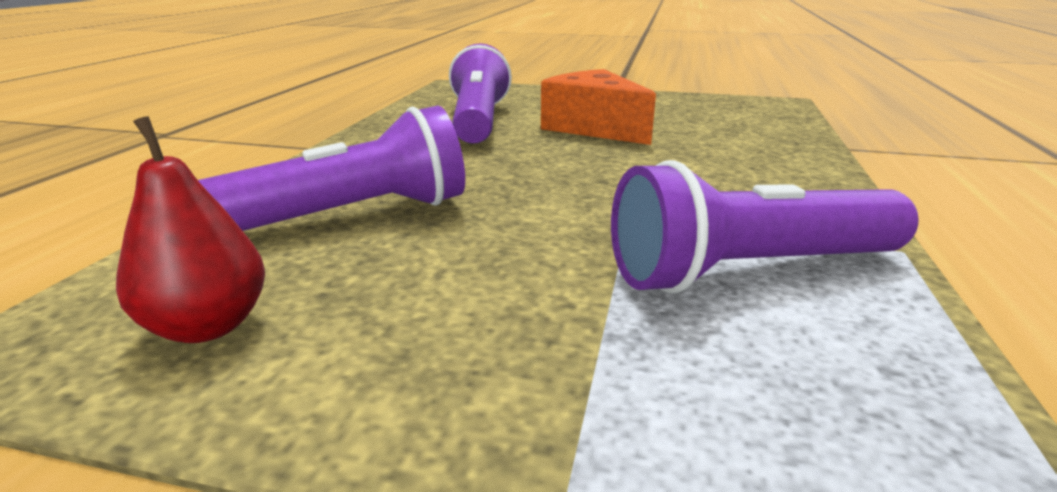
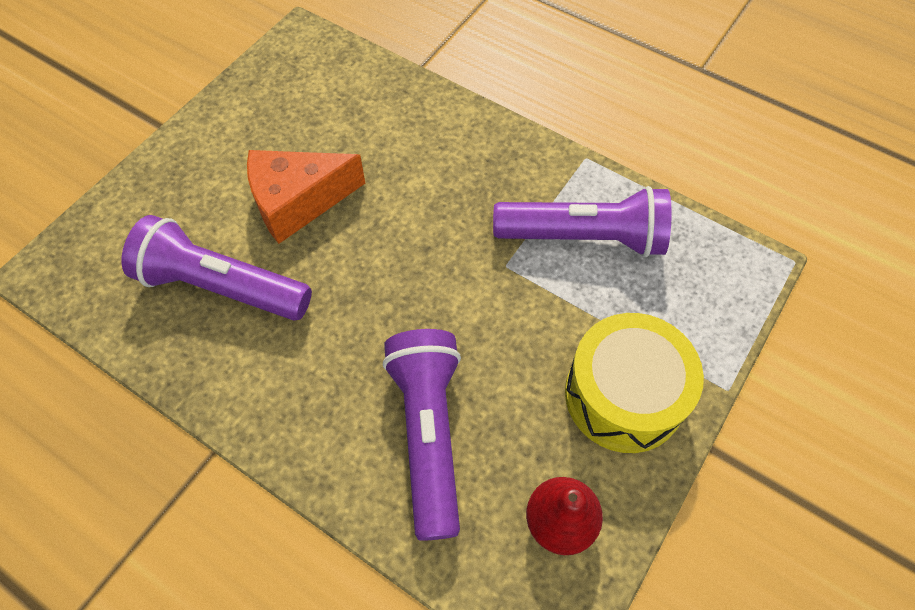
camera: 70 degrees left, 35 degrees up
(467, 356) = (624, 395): none -> yellow drum
(749, 270) = (584, 238): purple flashlight -> purple flashlight turned 90 degrees counterclockwise

